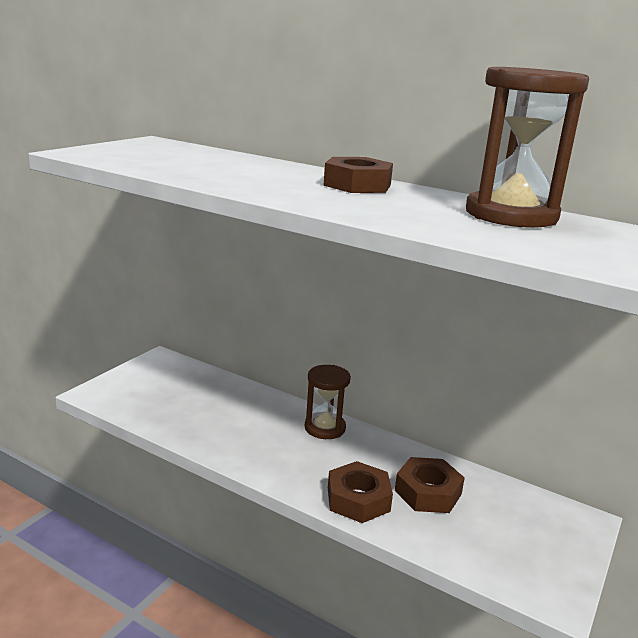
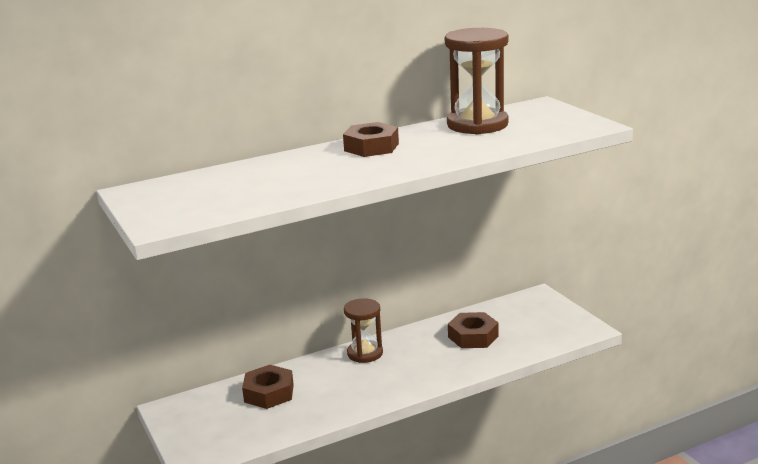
camera: 55 degrees left, 0 degrees up
(358, 499) = (459, 364): brown nut -> brown nut (269, 393)

